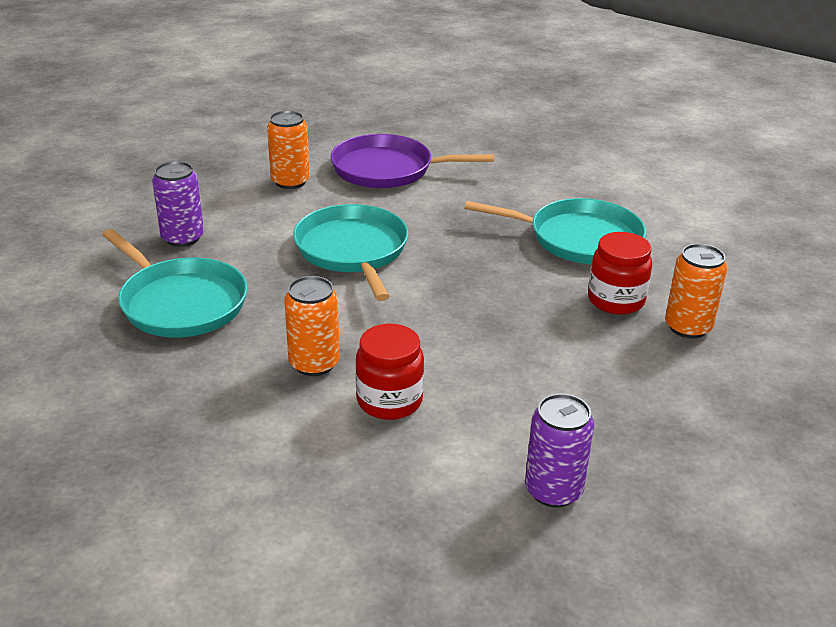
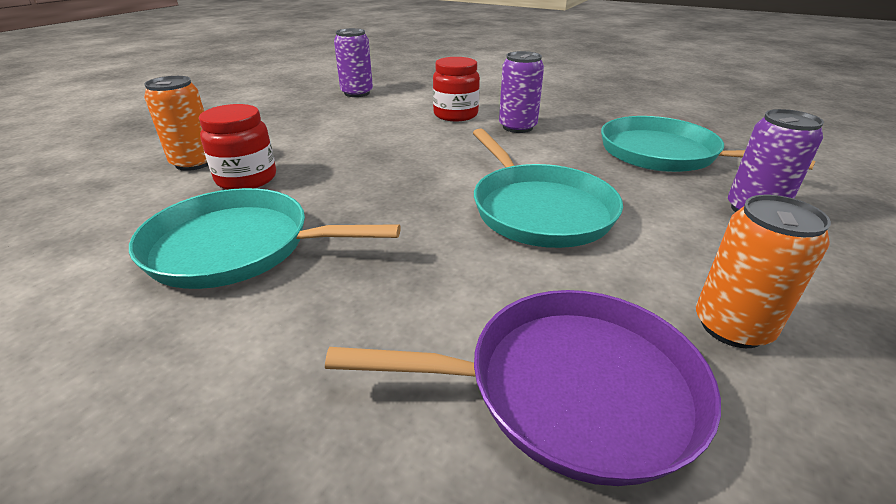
camera: 175 degrees right, 0 degrees up
(314, 363) = (517, 127): orange can -> purple can

